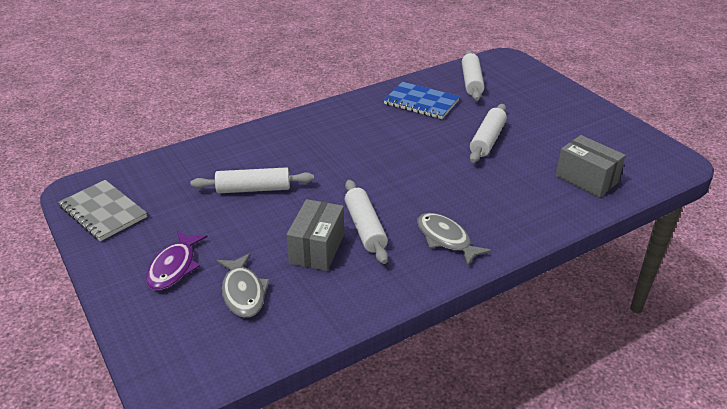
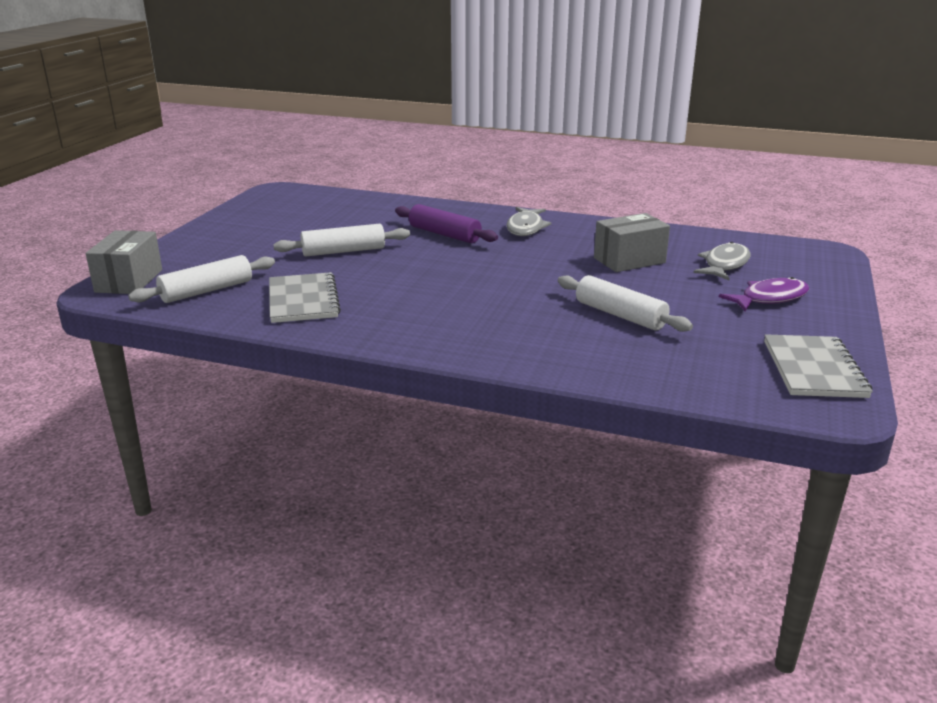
camera: 130 degrees left, 10 degrees down
(365, 228) = (570, 254): white rolling pin -> none
(421, 102) = (303, 300): blue notebook -> grey notebook
(476, 193) = (444, 234): none -> purple rolling pin
(586, 179) = (355, 208): grey box -> grey box (129, 281)

